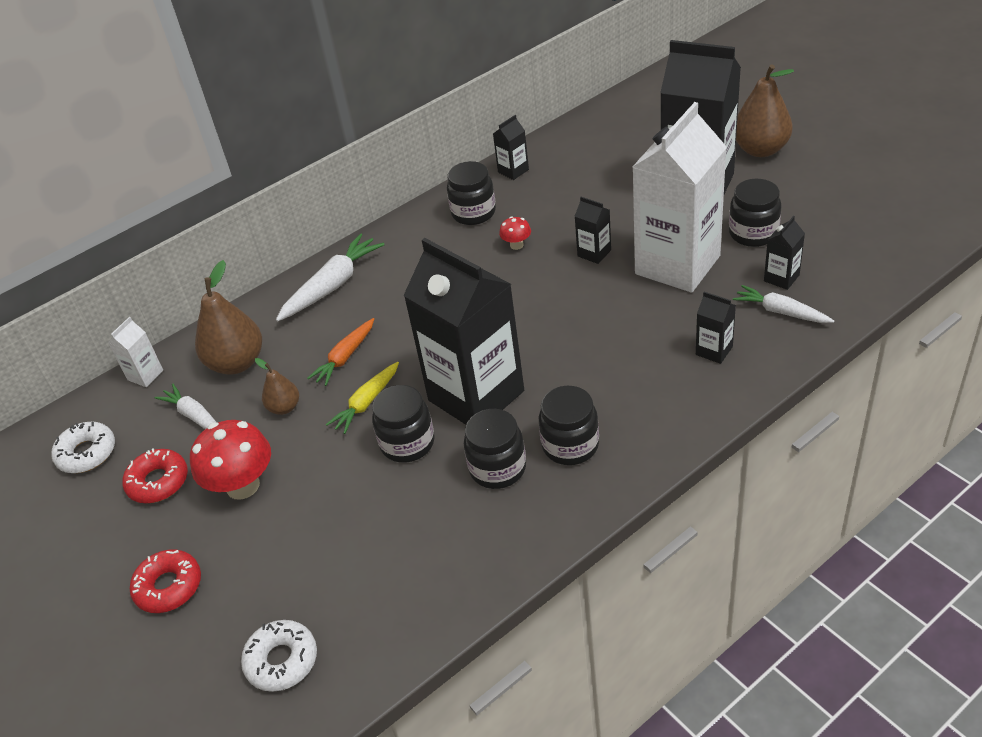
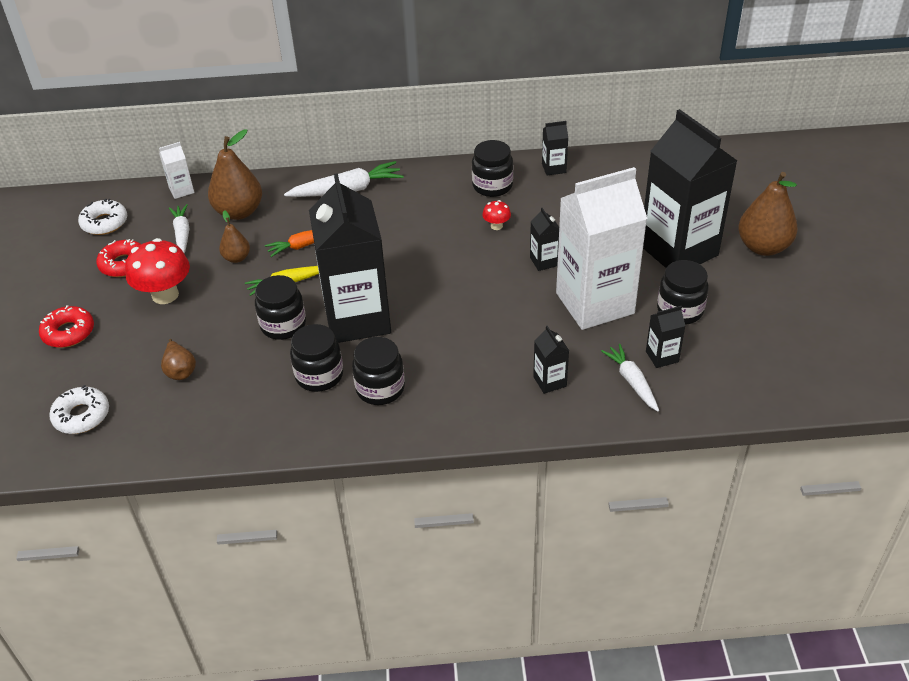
camera: 30 degrees right, 0 degrees up
(345, 549) = (180, 370): none -> brown pear

